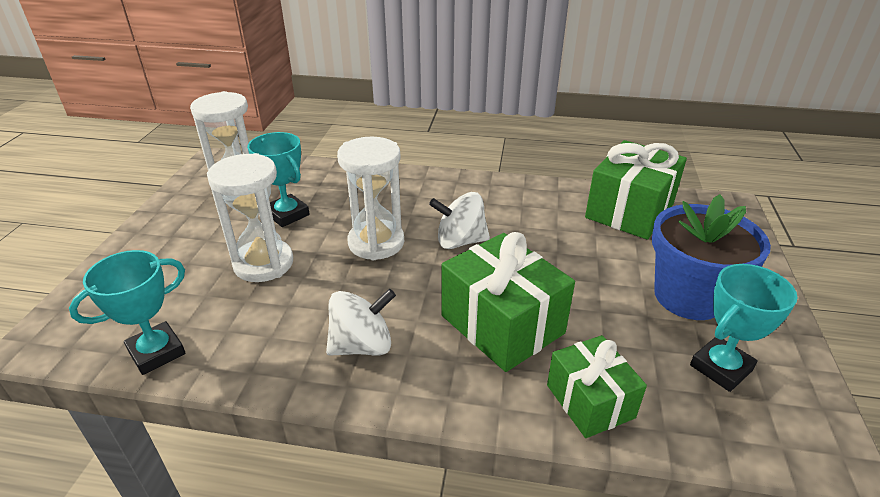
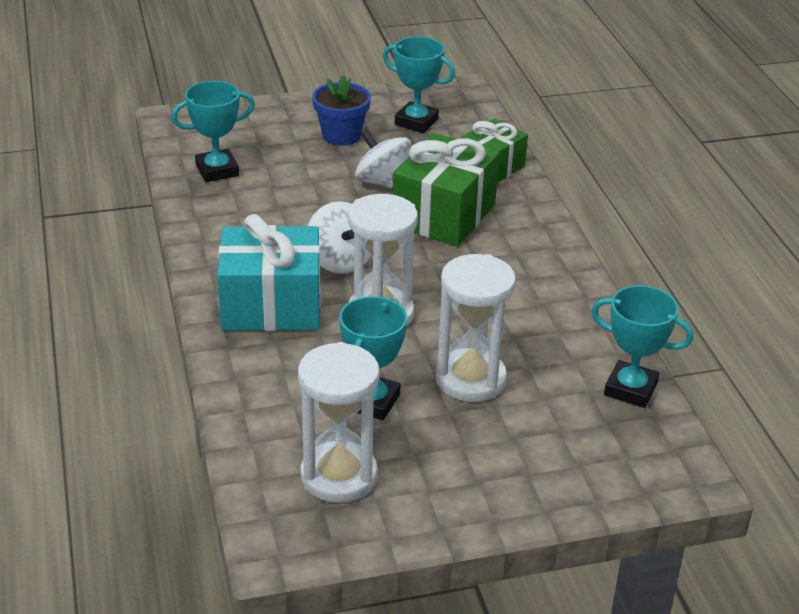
camera: 115 degrees left, 0 degrees up
(362, 345) = (525, 277): white spinning top -> white spinning top (383, 182)
(424, 199) = (271, 305): none -> turquoise gift
(629, 211) = (217, 170): green gift -> turquoise trophy
(688, 296) = (341, 135): blue flower pot -> blue flower pot, size x0.65

